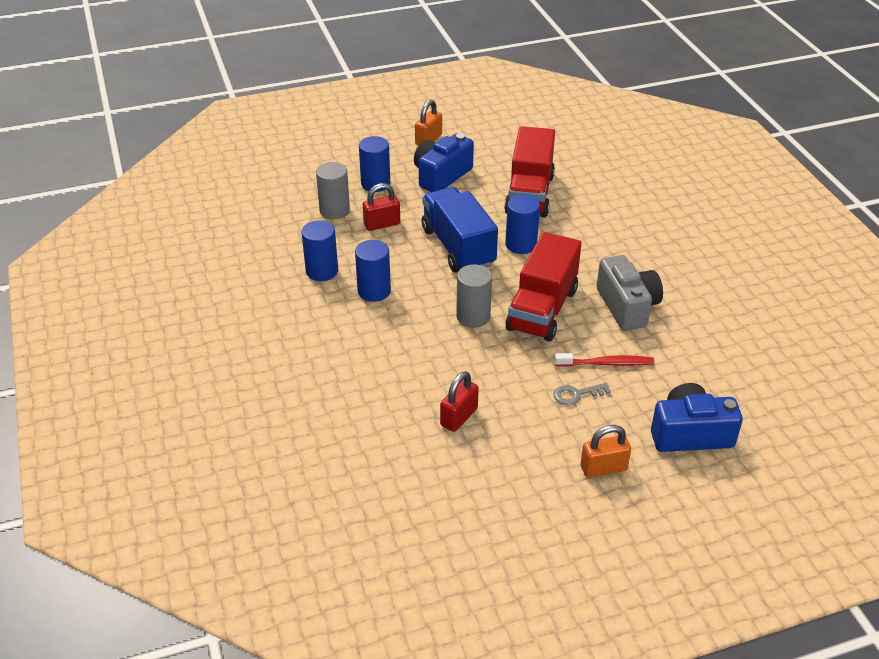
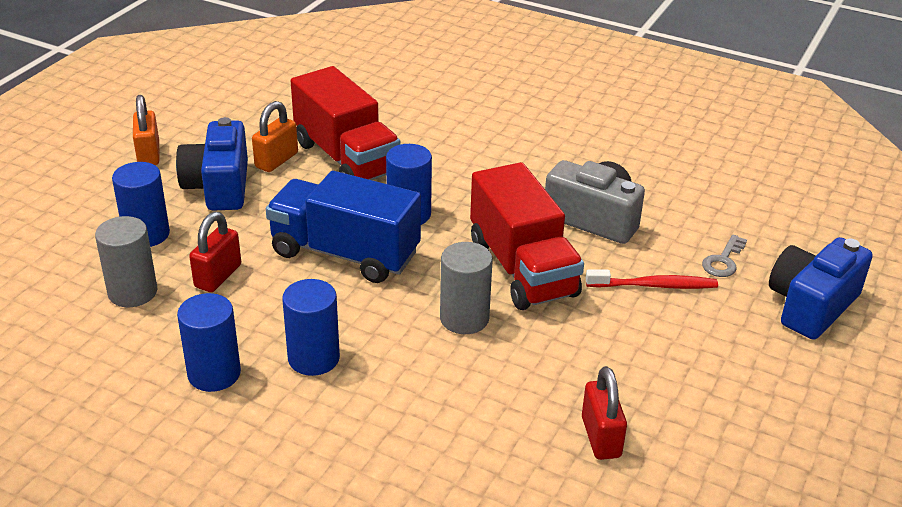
camera: 45 degrees left, 5 degrees down
(576, 394) = (672, 334): grey key -> grey key (723, 261)
(603, 468) = (796, 390): orange padlock -> orange padlock (276, 160)
(606, 363) = (654, 285): red toothbrush -> red toothbrush turned 45 degrees clockwise

